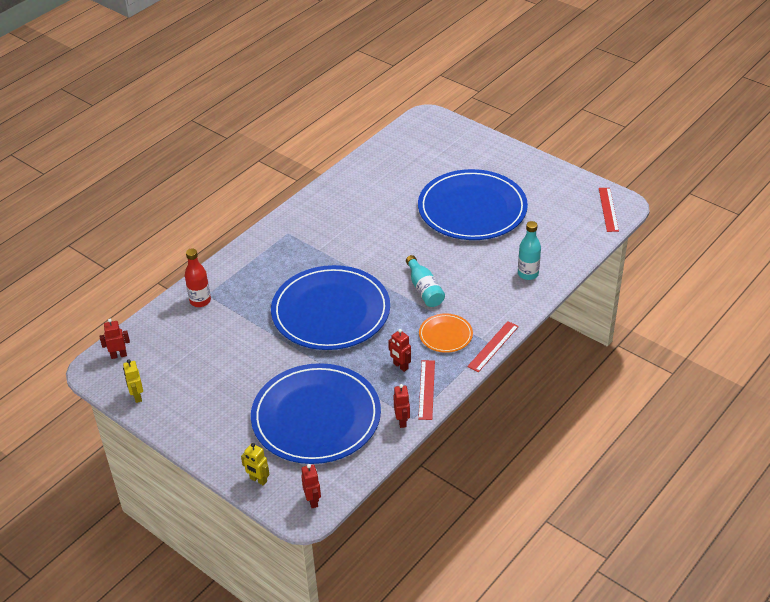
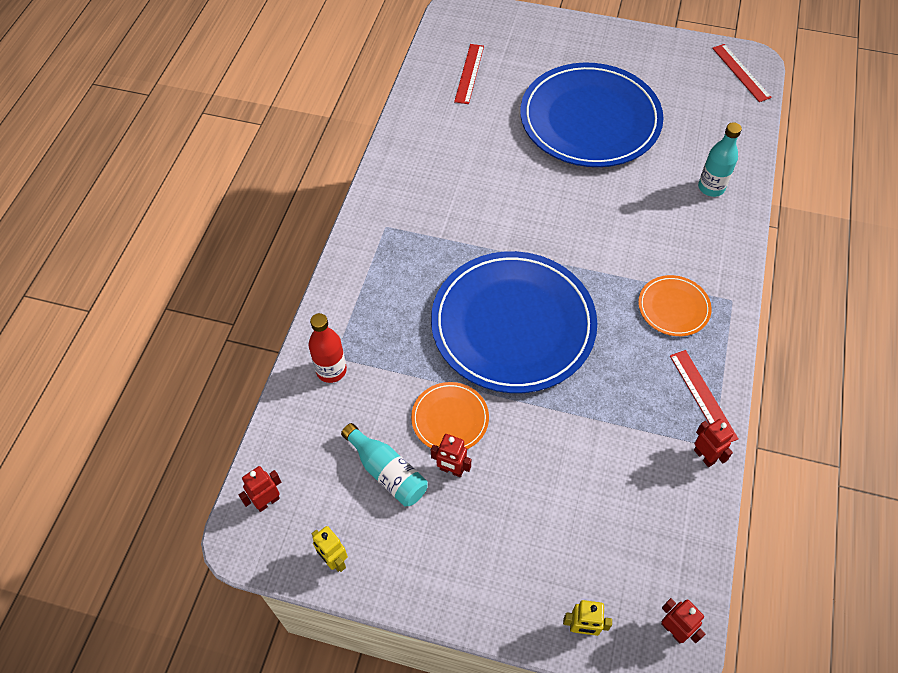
camera: 25 degrees left, 15 degrees up
(254, 349) = (450, 418): none -> orange plate
(316, 417) = (595, 494): blue plate -> none
(400, 366) = (650, 374): red robot -> red robot (451, 470)
(424, 289) = (607, 251): turquoise bottle -> turquoise bottle (387, 472)
(493, 346) = (738, 303): red ruler -> red ruler (469, 73)

